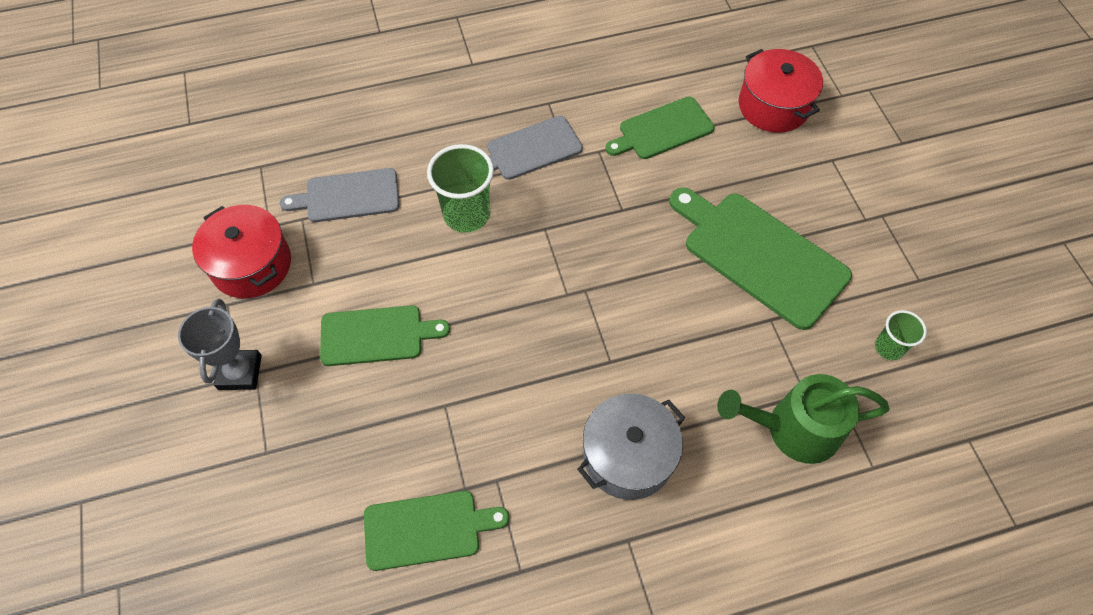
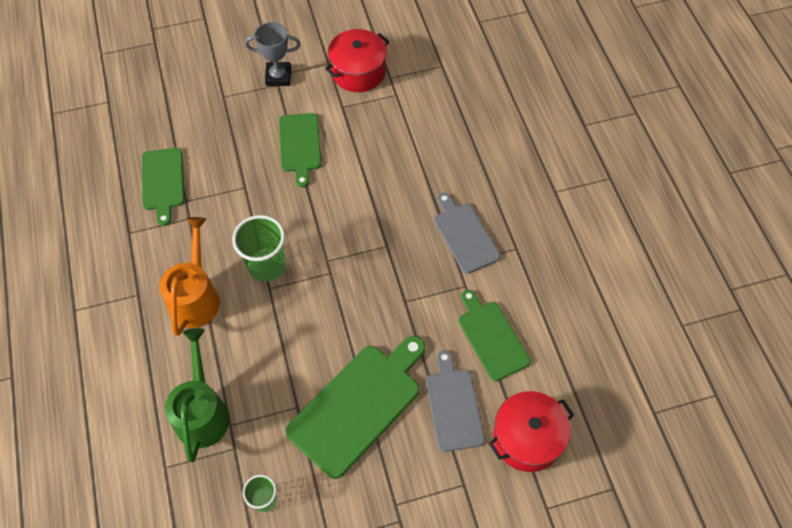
camera: 90 degrees right, 0 degrees up
(348, 196) = (415, 119): grey cutting board -> grey cutting board (453, 406)
(467, 214) = (400, 193): green cup -> green cup (267, 266)
(628, 456) = (195, 297): grey pot -> orange watering can

